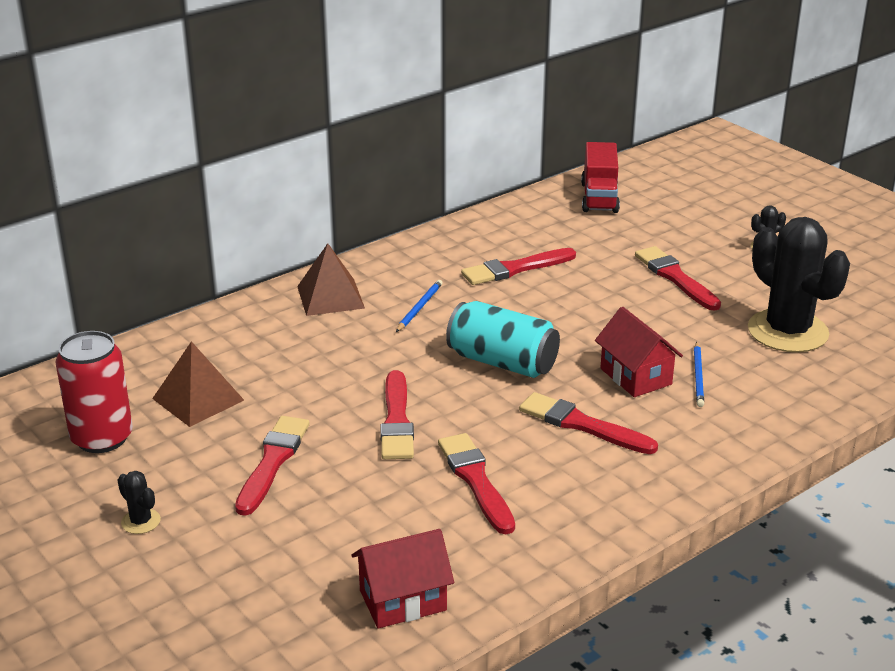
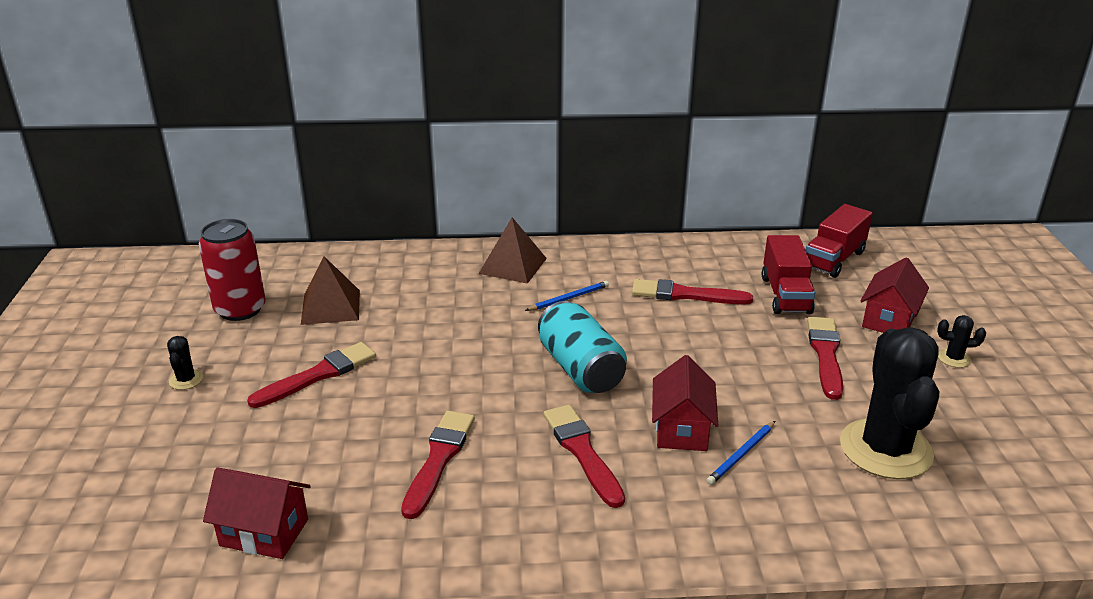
camera: 35 degrees right, 0 degrees up
(396, 421) = (441, 382): red brush -> none
(594, 240) = (785, 295): none -> red truck
(691, 233) = (889, 320): none -> red house

